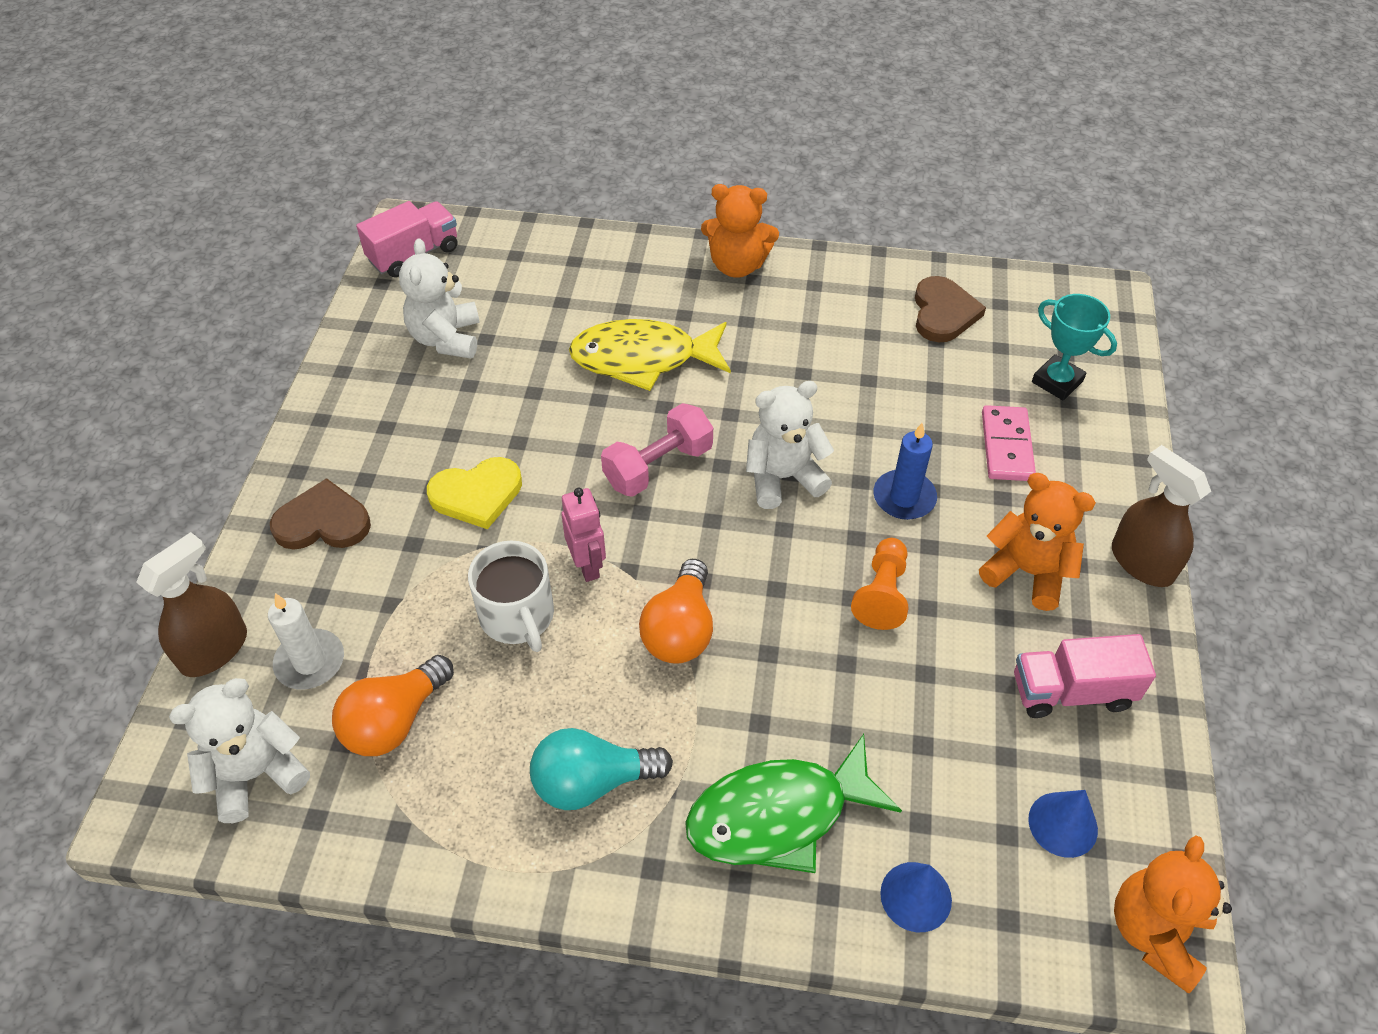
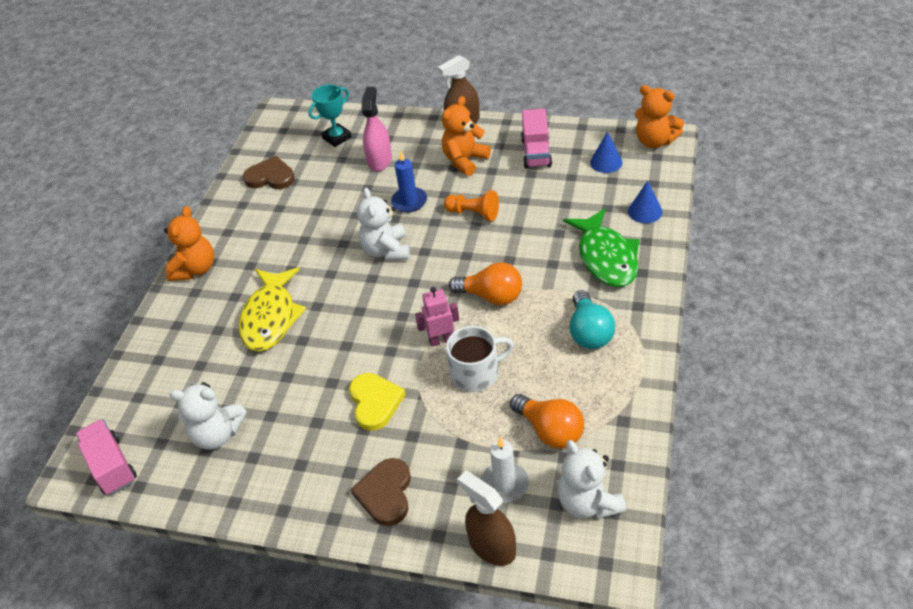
camera: 80 degrees left, 5 degrees down
(658, 466) = (367, 308): pink dumbbell -> none
(1007, 446) = (380, 160): pink domino -> pink spray bottle

